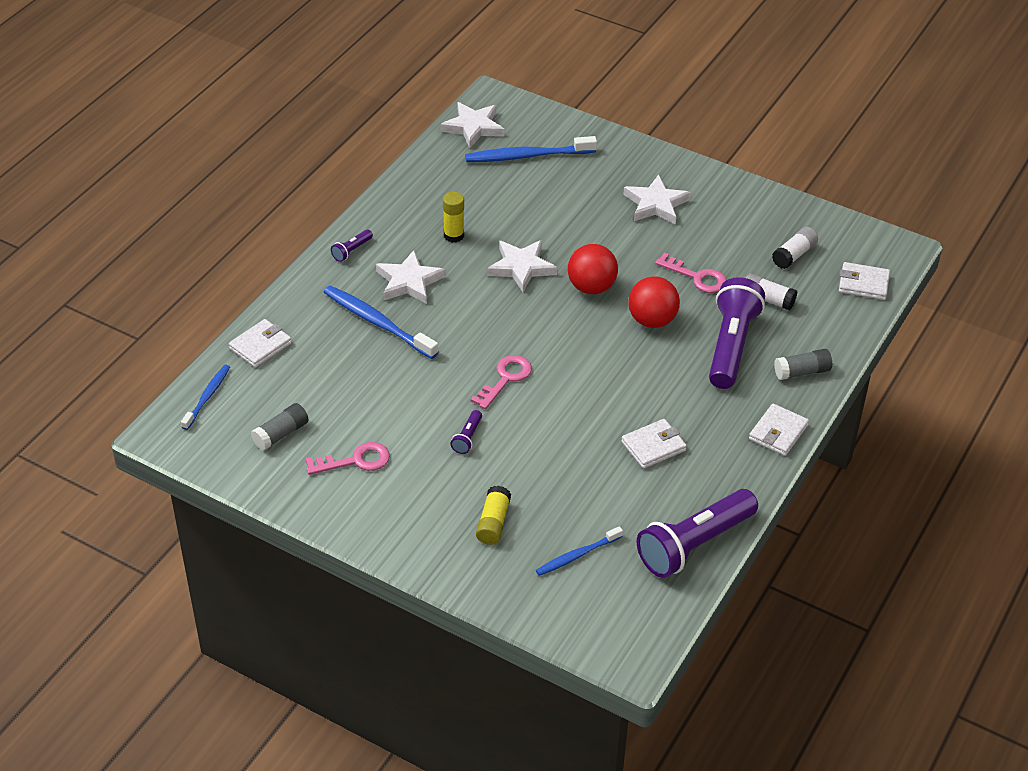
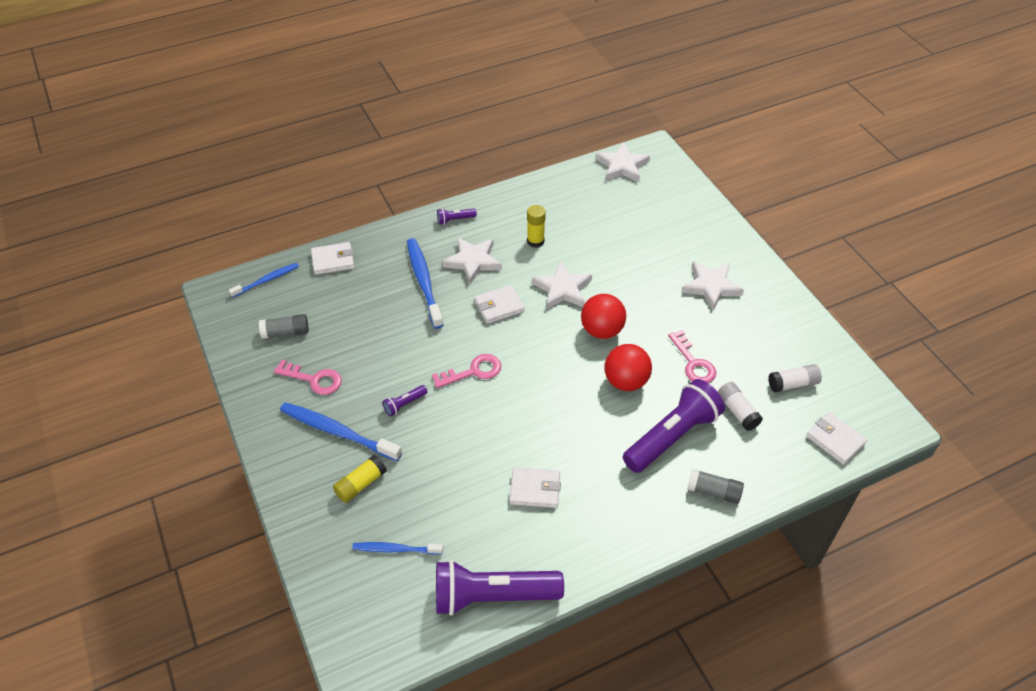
camera: 35 degrees right, 5 degrees up
(527, 156) = (643, 204): blue toothbrush -> blue toothbrush (337, 432)
(778, 432) = (647, 535): white wallet -> white wallet (499, 306)

